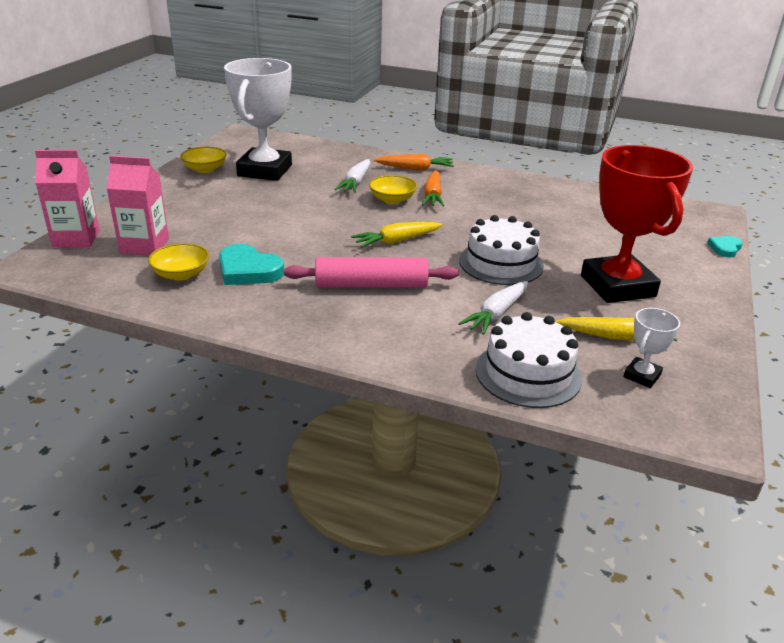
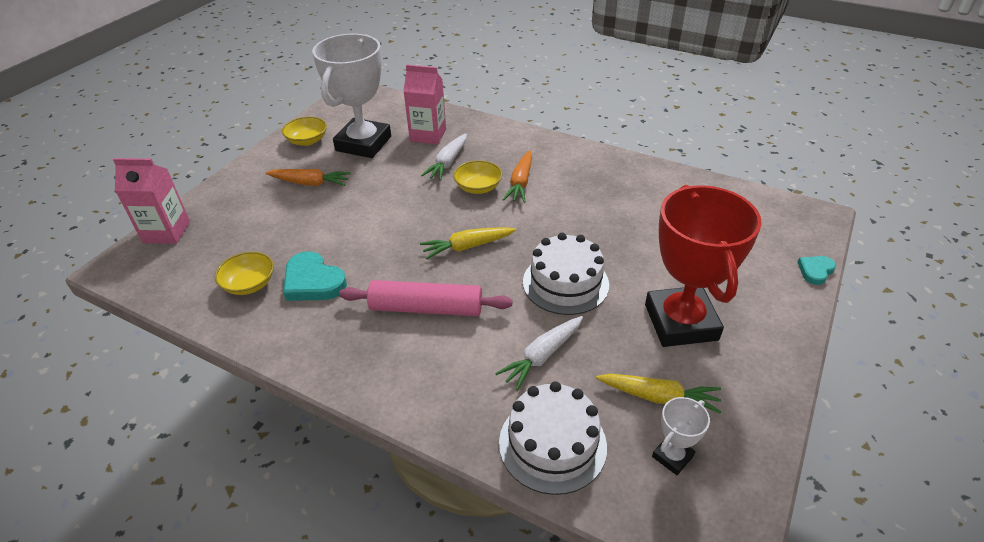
camera: 10 degrees right, 10 degrees up
(144, 246) = (225, 244): pink carton -> pink carton (428, 135)
(415, 169) = (512, 144): orange carrot -> orange carrot (310, 183)

